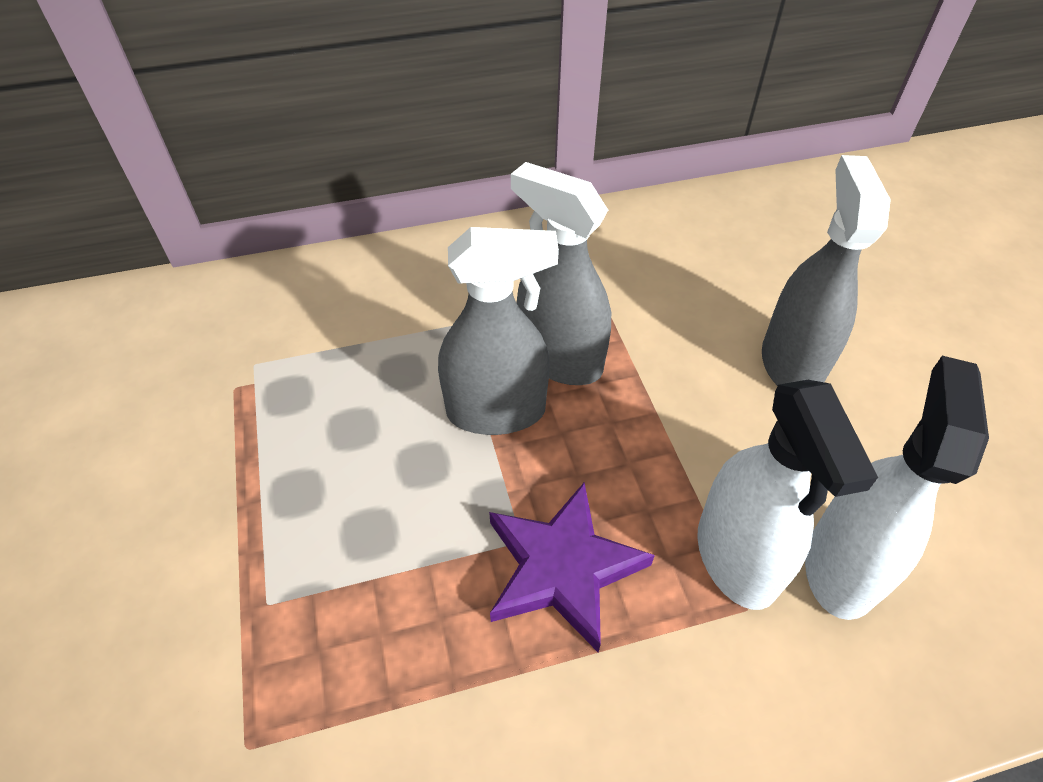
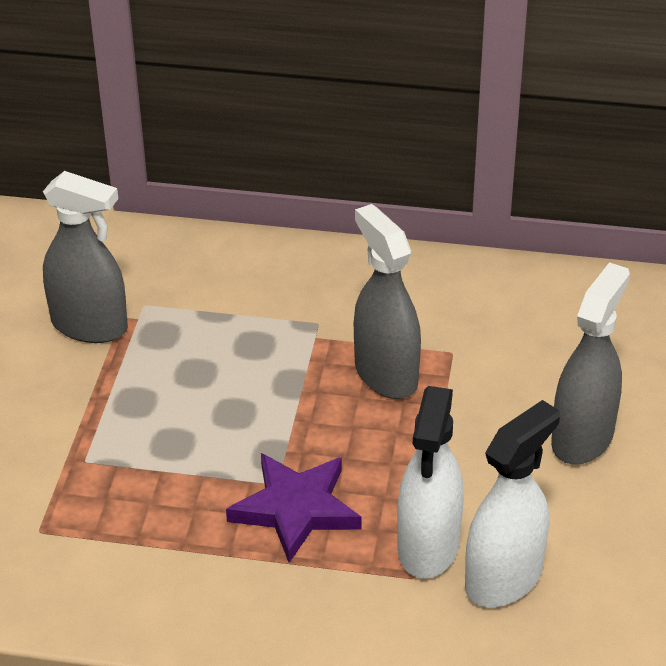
camera: 25 degrees right, 10 degrees down
(496, 411) = (311, 396): grey spray bottle -> grey spray bottle (90, 326)

